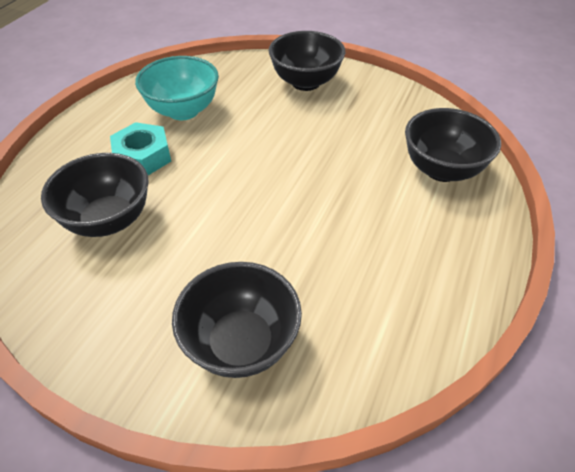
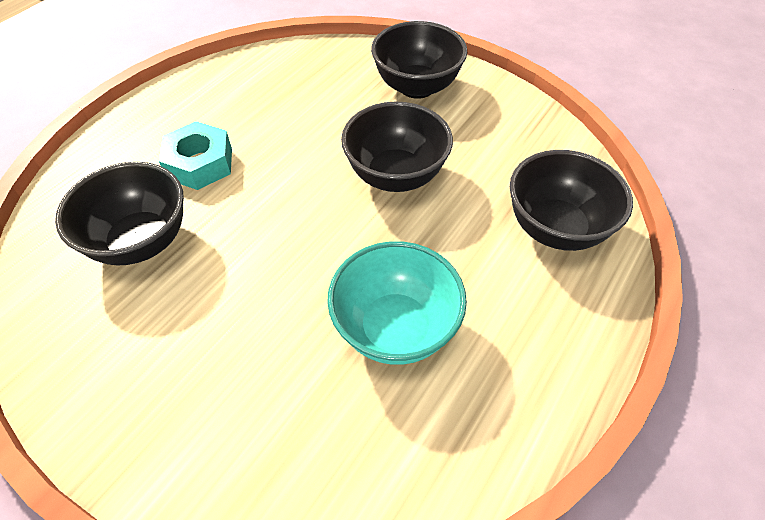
camera: 10 degrees right, 5 degrees up
(183, 111) = (261, 109): turquoise bowl -> turquoise bowl (395, 328)
(241, 343) = (250, 425): black bowl -> black bowl (396, 175)

